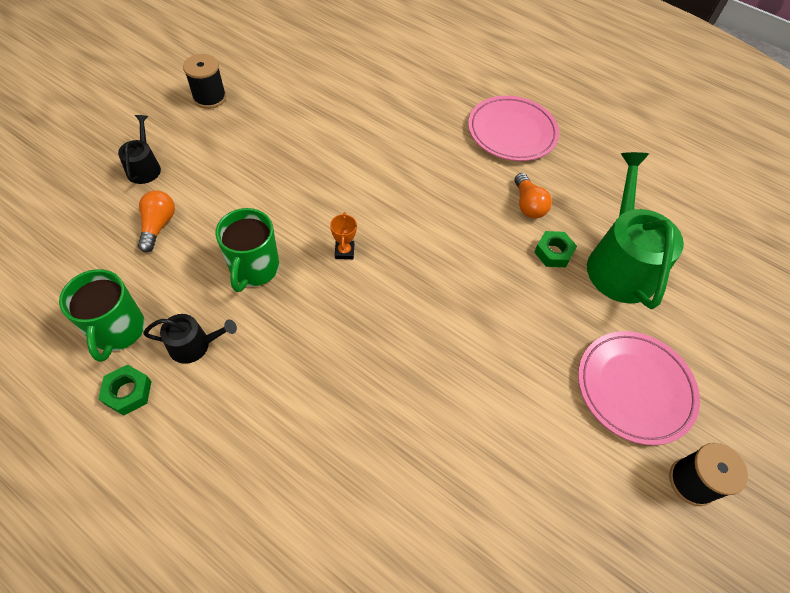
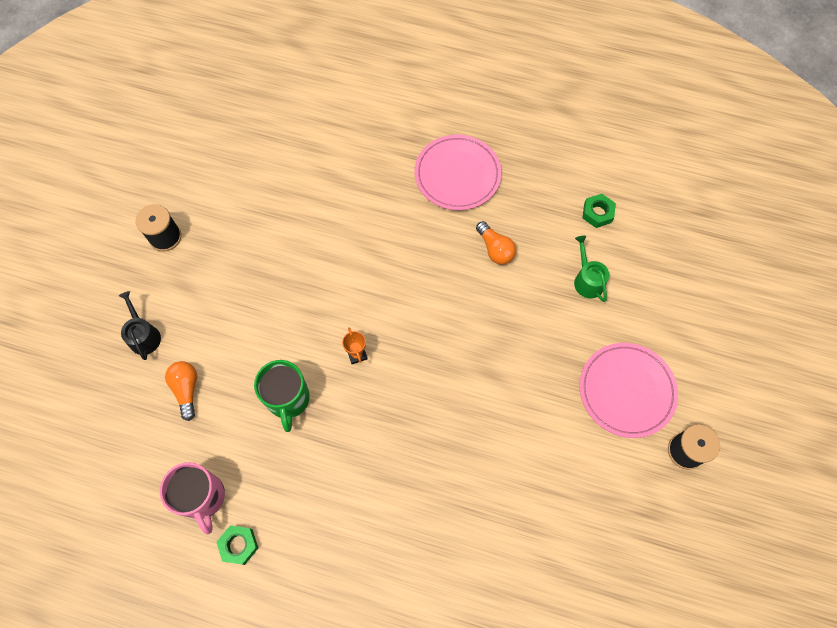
camera: 15 degrees left, 10 degrees up
(118, 330) = (203, 497): green mug -> pink mug
(194, 345) = (271, 486): black watering can -> none
(553, 252) = (530, 290): green nut -> green nut (597, 213)
(620, 263) = (587, 280): green watering can -> green watering can, size x0.49

